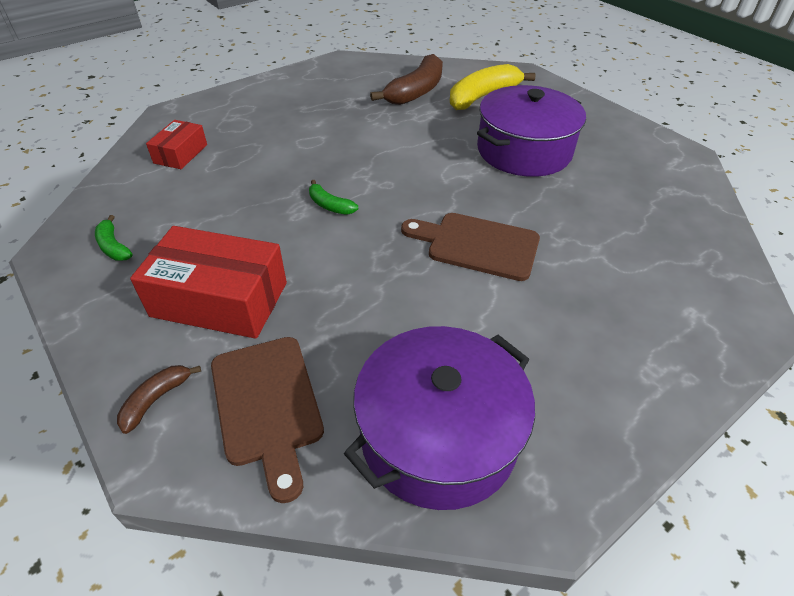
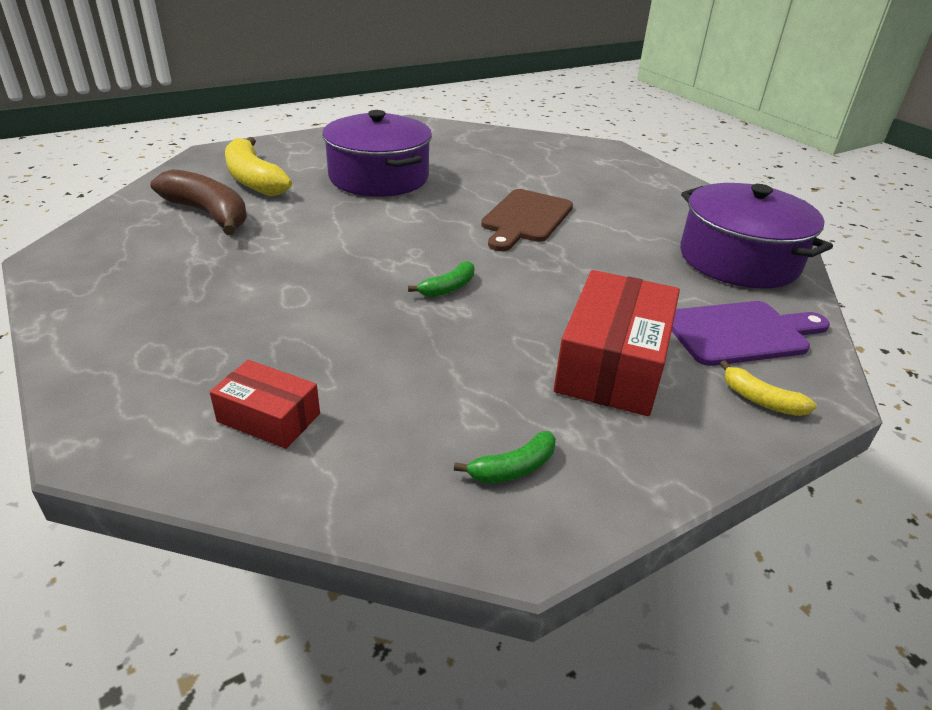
camera: 85 degrees left, 10 degrees down
(156, 399) = (760, 400): brown banana -> yellow banana
(267, 405) = (741, 333): brown cutting board -> purple cutting board

